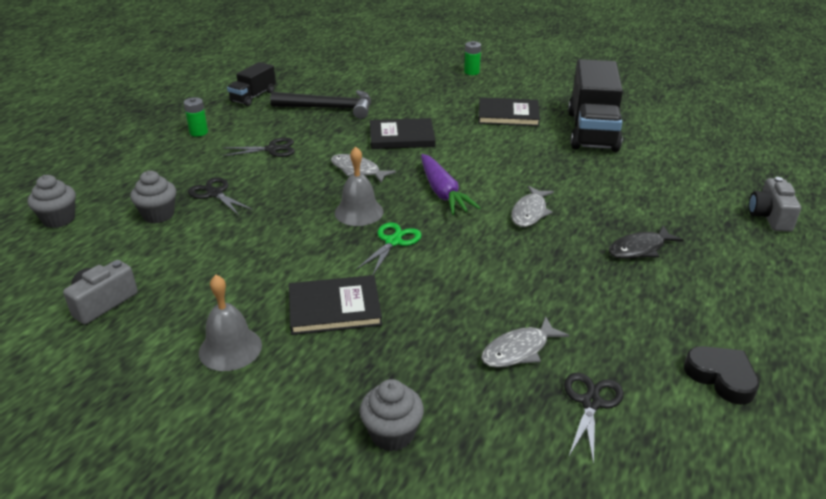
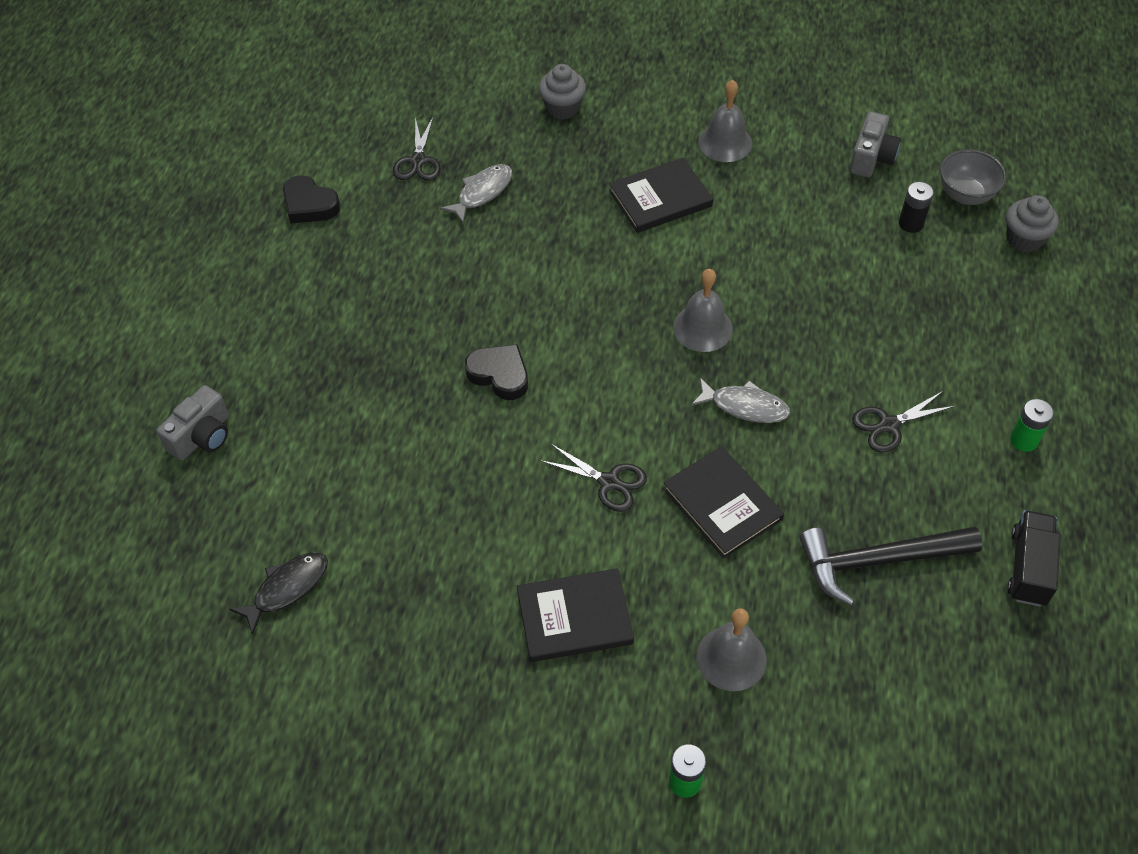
camera: 165 degrees right, 20 degrees up
(60, 256) = (965, 195): none -> grey bowl
(131, 245) = (911, 223): none -> black battery
(158, 215) = (924, 270): grey cupcake -> none
(215, 193) = (892, 319): black scissors -> black scissors (609, 482)
(393, 241) = (642, 291): green scissors -> none
(401, 137) = (722, 504): black book -> black book turned 75 degrees clockwise
(430, 94) = (731, 658): none -> grey bell
(442, 192) = (616, 387): purple carrot -> none
(530, 212) = (499, 375): grey fish -> black heart
(592, 131) = (430, 597): black truck -> none
(639, 249) = (368, 342): black fish -> black fish (287, 589)
(770, 217) = (202, 436): grey camera -> grey camera turned 45 degrees clockwise

